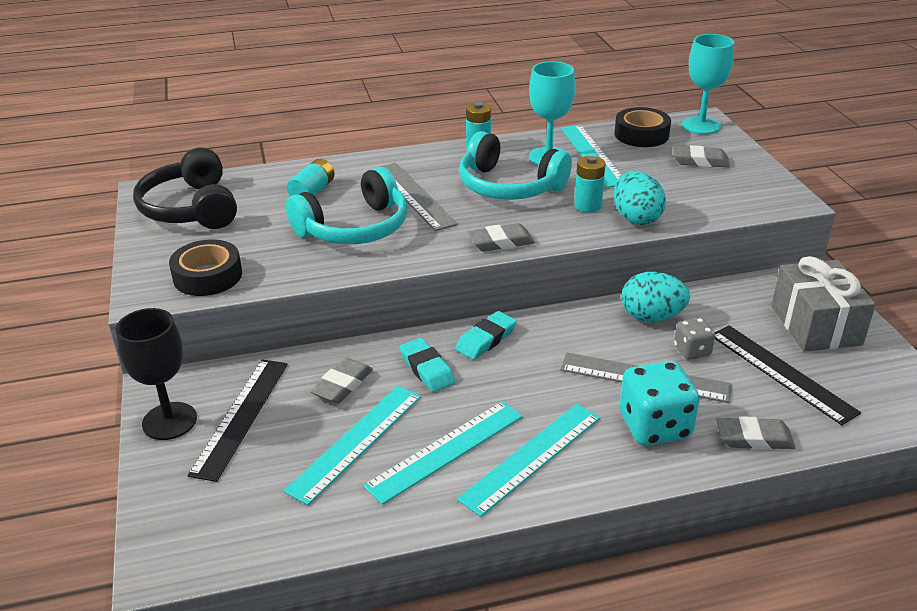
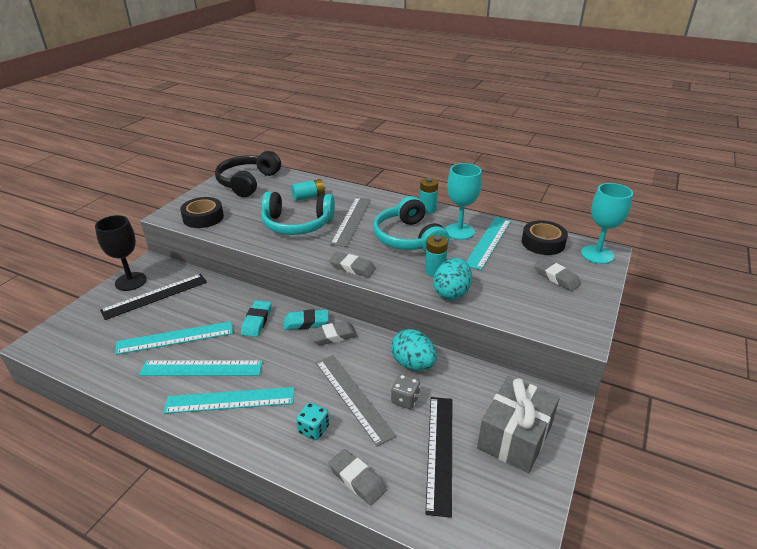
camera: 40 degrees right, 0 degrees up
(342, 385) = (212, 306): grey eraser -> grey eraser (333, 336)
(654, 426) = (313, 429): turquoise dice -> turquoise dice, size x0.55

